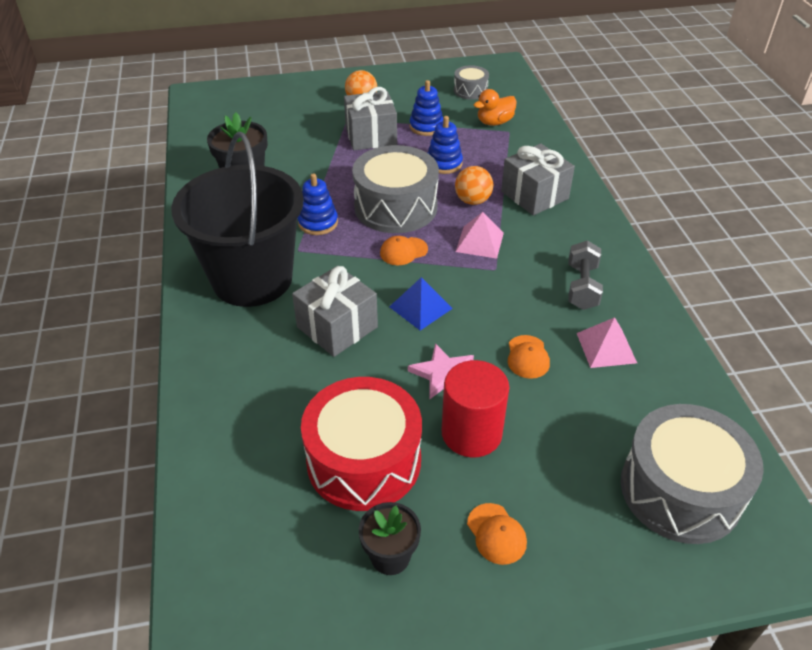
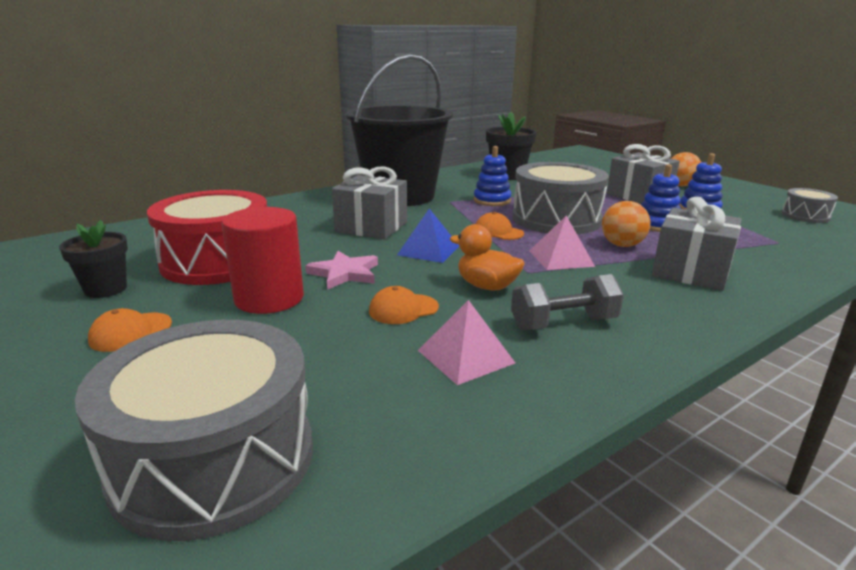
camera: 65 degrees right, 20 degrees down
(494, 122) = (778, 234): orange duck -> orange duck (486, 286)

